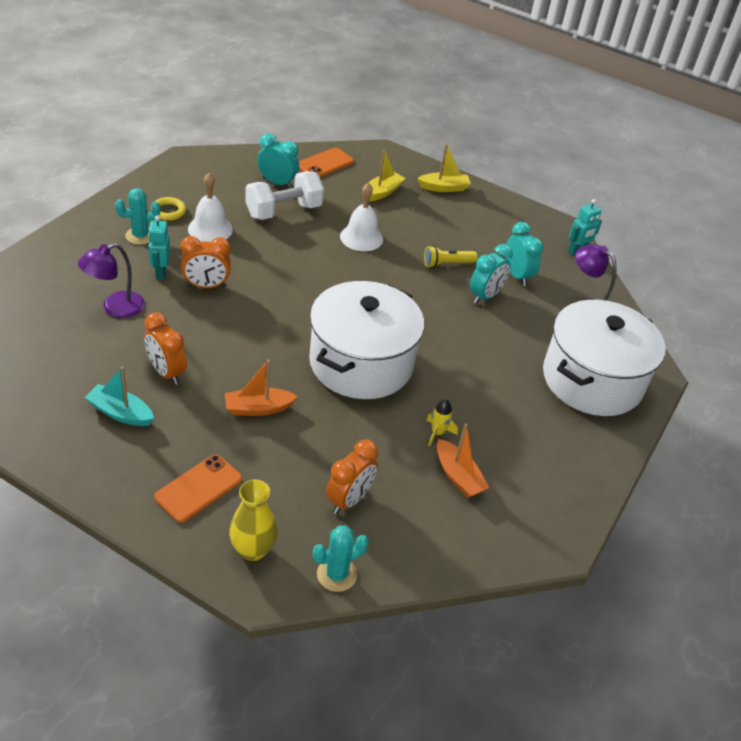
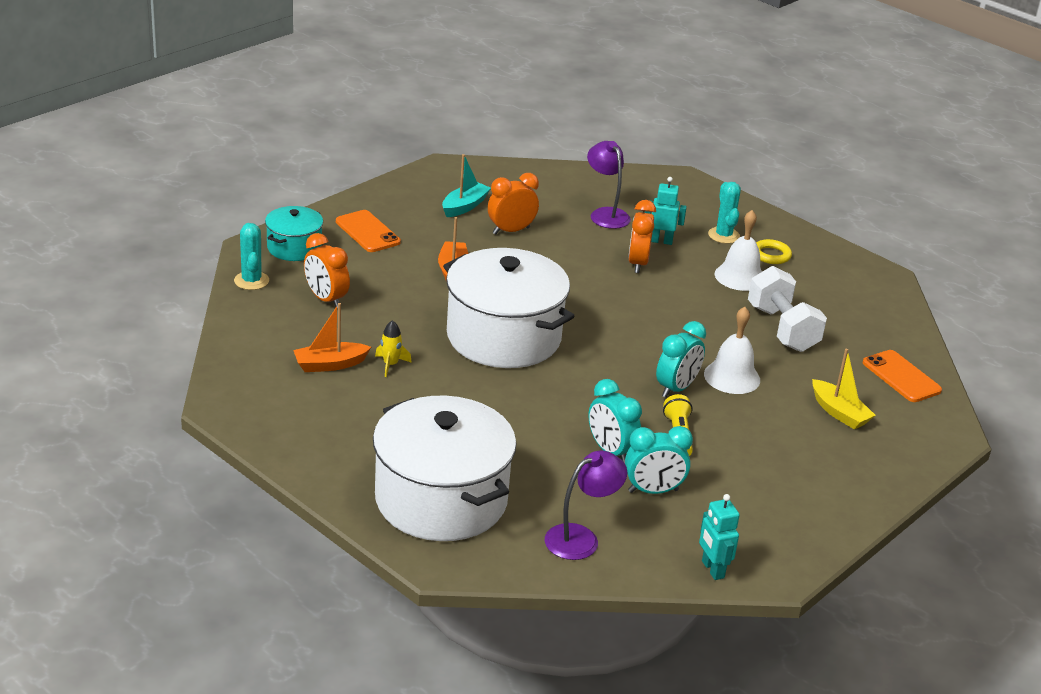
camera: 105 degrees right, 10 degrees down
(252, 550) = (294, 248): yellow vase -> turquoise pot
(277, 183) = (844, 333): turquoise clock -> turquoise clock (676, 388)
(444, 188) = (862, 472): yellow boat -> none

